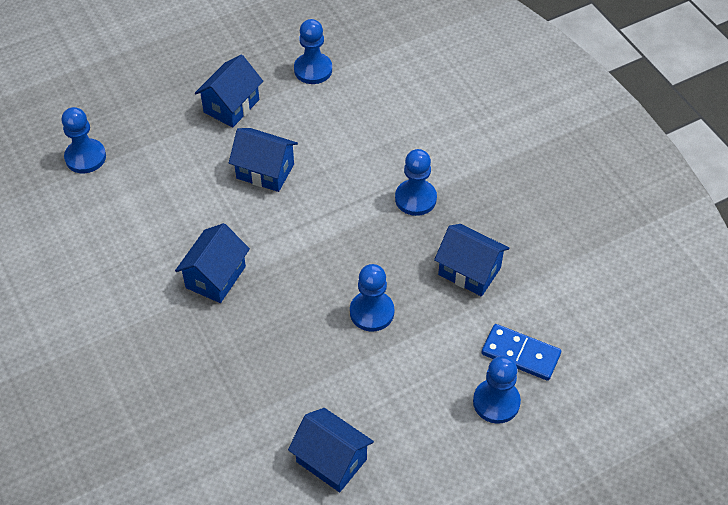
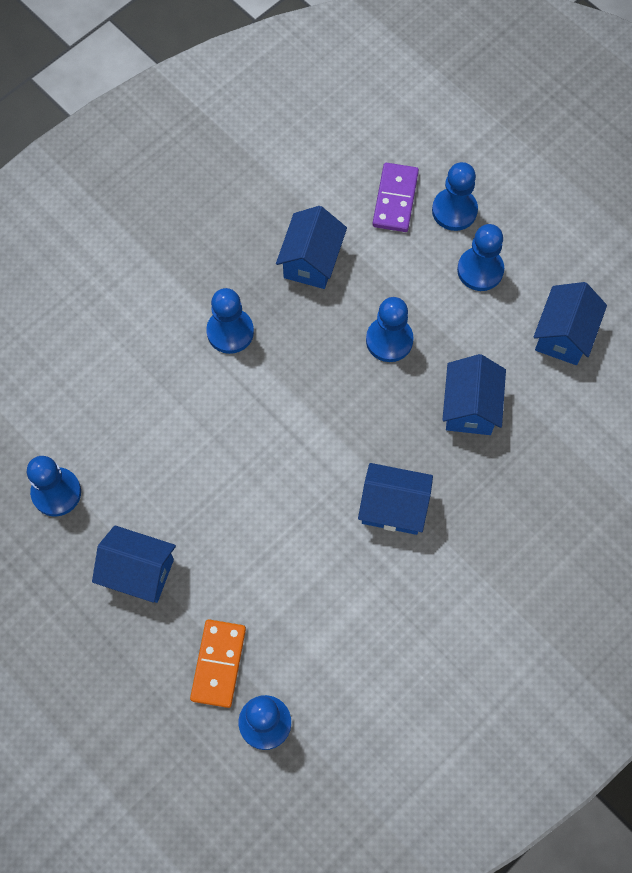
camera: 105 degrees left, 15 degrees up
(141, 139) = (218, 664): none -> orange domino
(265, 171) = (232, 500): blue house -> blue house (470, 407)
(423, 406) = (480, 270): none -> blue pawn
(520, 354) = (395, 199): blue domino -> purple domino

